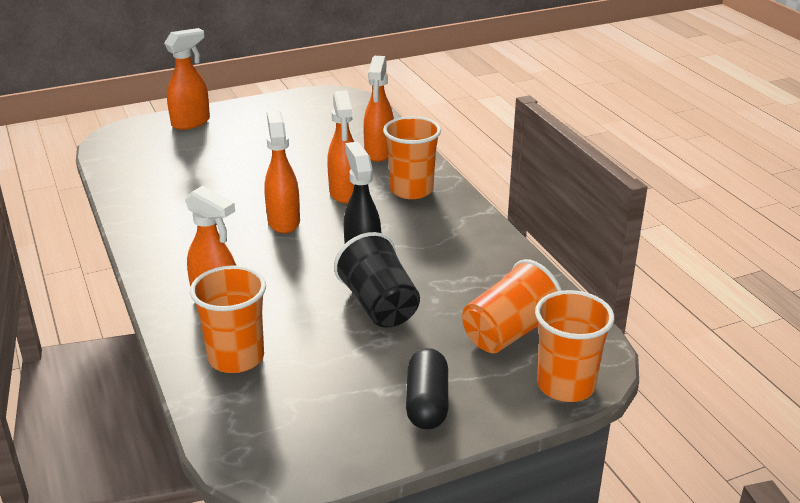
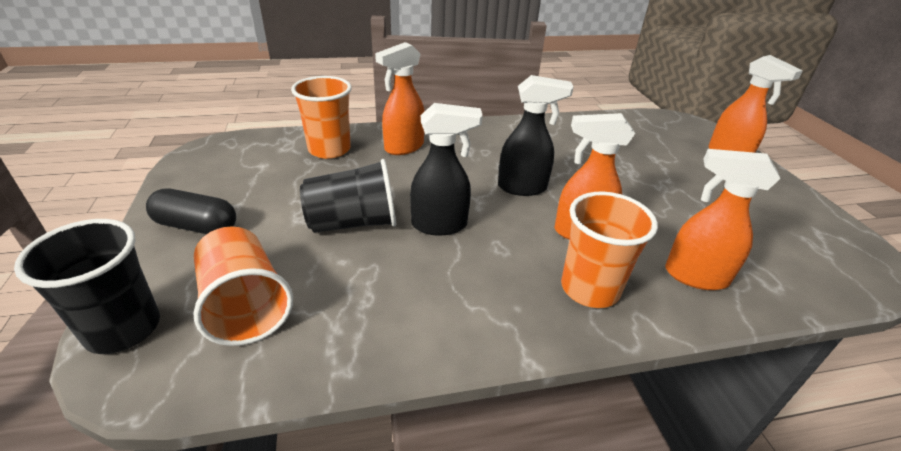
camera: 100 degrees right, 5 degrees up
(283, 221) = (523, 188): orange spray bottle -> black spray bottle
(565, 385) = (123, 329): orange cup -> black cup

